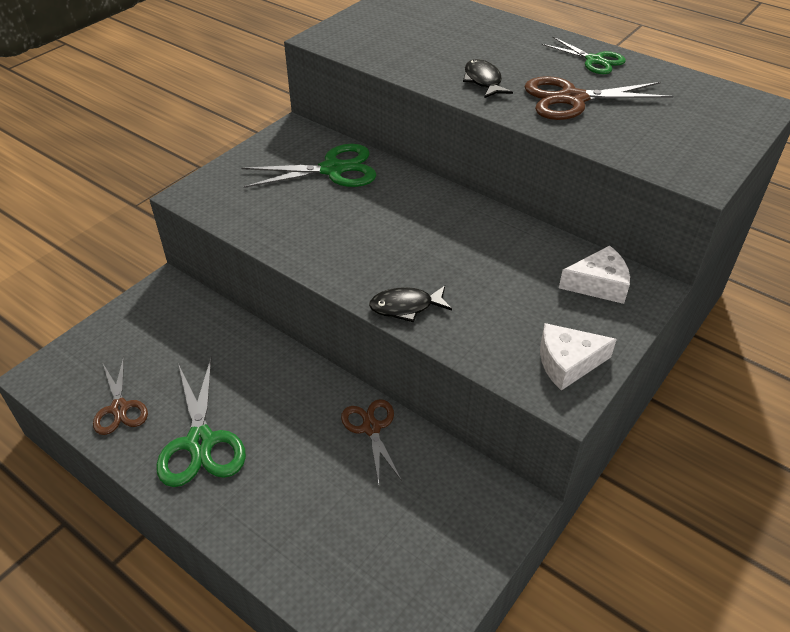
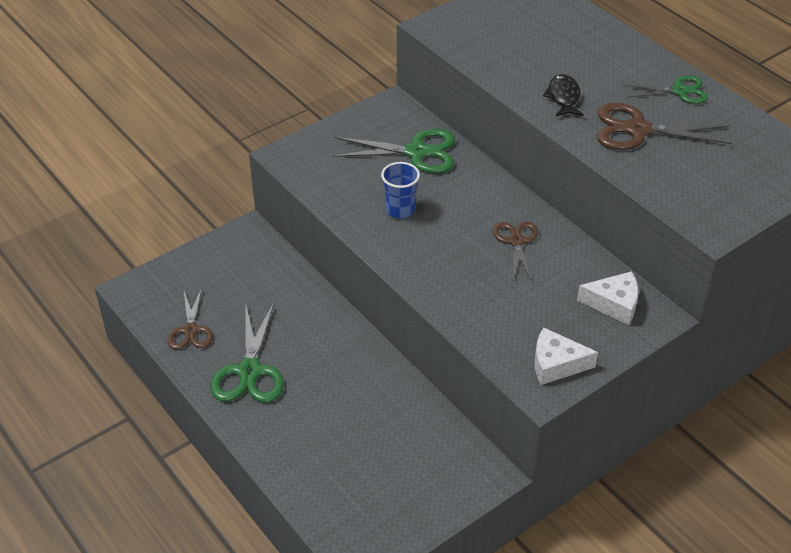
camera: 15 degrees right, 0 degrees up
(334, 229) = (400, 210): none -> blue cup
(371, 428) = (392, 389): brown scissors -> brown scissors (516, 241)
(406, 307) = (438, 291): black fish -> none
(594, 60) = (679, 91): green scissors -> green scissors turned 60 degrees counterclockwise

